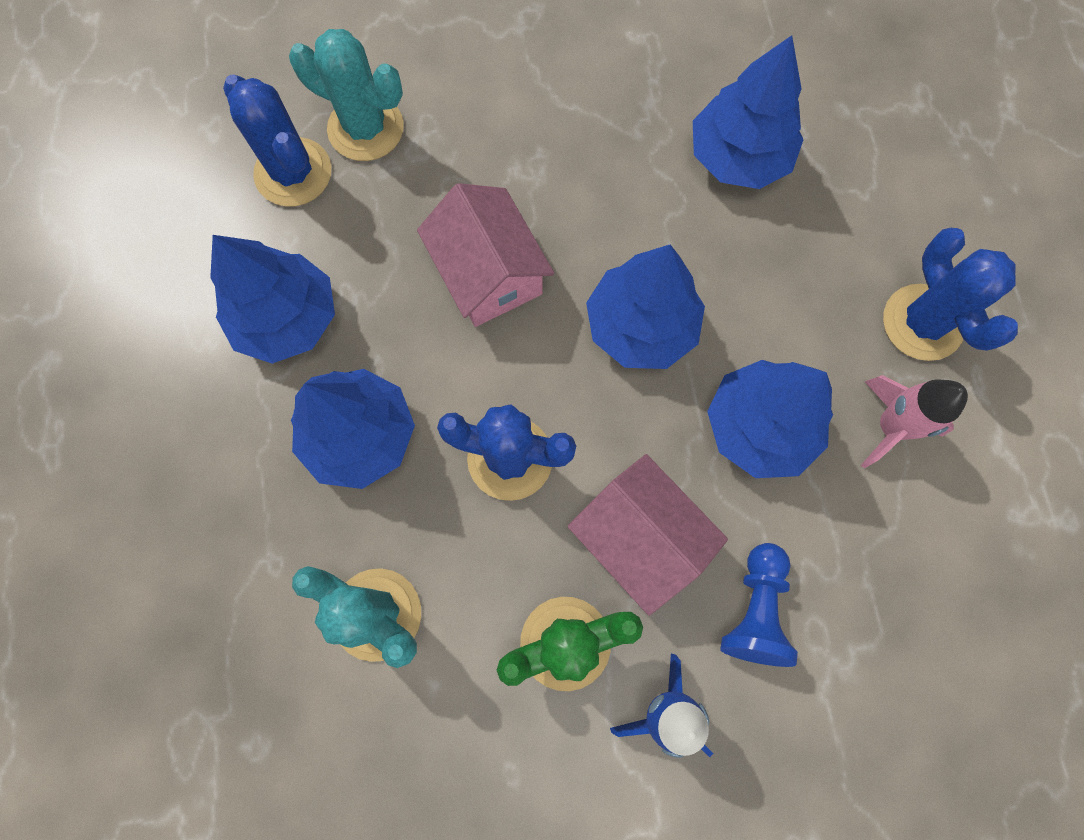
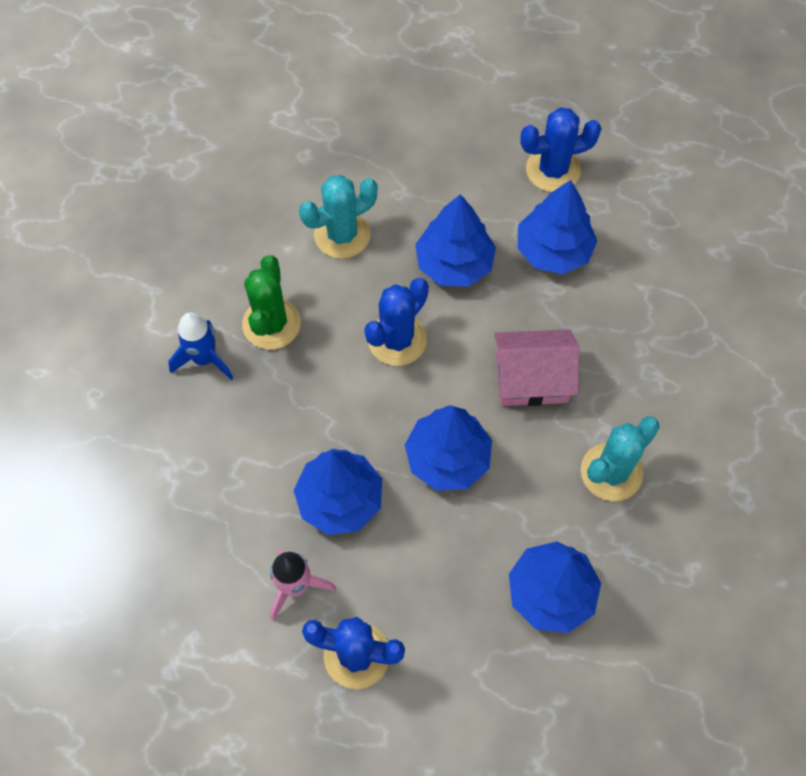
camera: 115 degrees right, 10 degrees down
(293, 172) = (662, 289): blue cactus -> blue cactus (553, 170)
(366, 128) = (681, 345): turquoise cactus -> turquoise cactus (611, 472)
(640, 537) = (308, 392): pink house -> none
(755, 609) = (230, 437): blue pawn -> none

